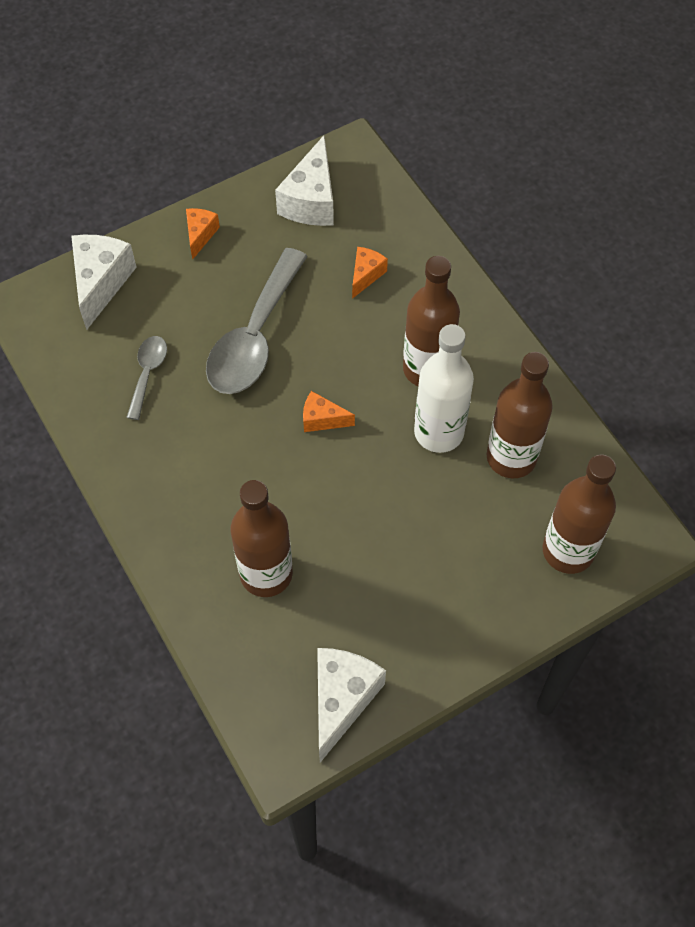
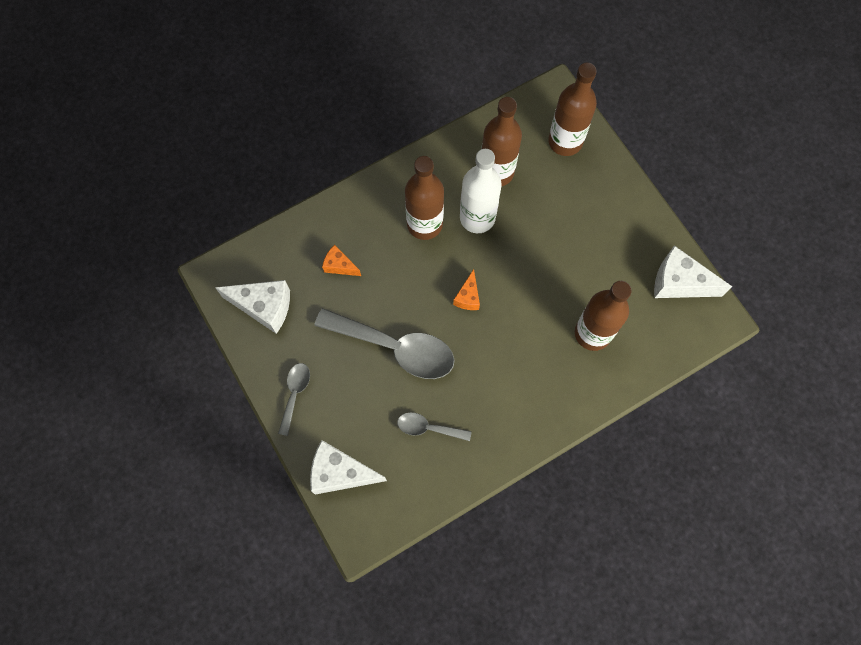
camera: 90 degrees left, 10 degrees up
(200, 235) = (295, 394): orange cheese -> grey spoon

